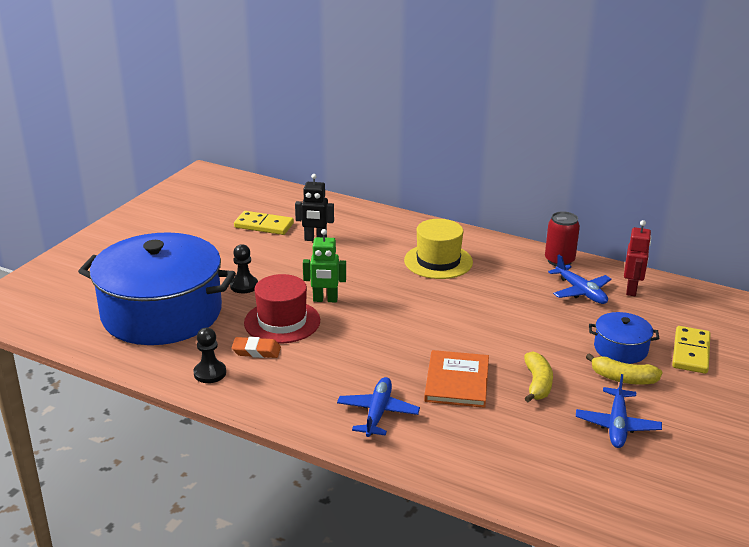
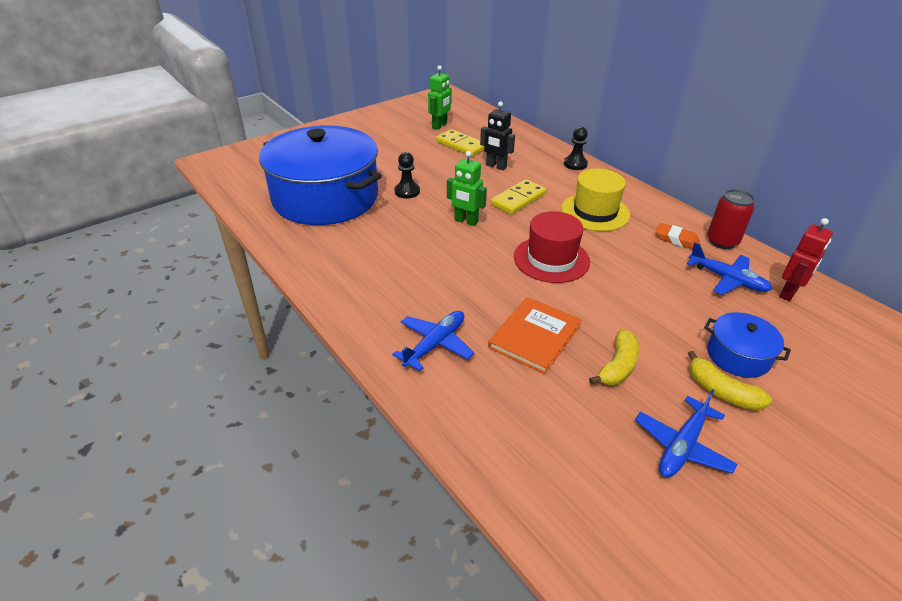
camera: 25 degrees right, 10 degrees up
(210, 373) = (321, 260): black pawn -> black pawn (575, 164)
(225, 210) = (439, 126): none -> green robot
(256, 351) = (373, 251): orange eraser -> orange eraser (676, 239)
(282, 322) = (414, 231): red hat -> red hat (551, 259)
(580, 291) = (727, 279): blue plane -> blue plane turned 45 degrees counterclockwise
(690, 352) = (825, 386): yellow domino -> yellow domino (518, 199)

